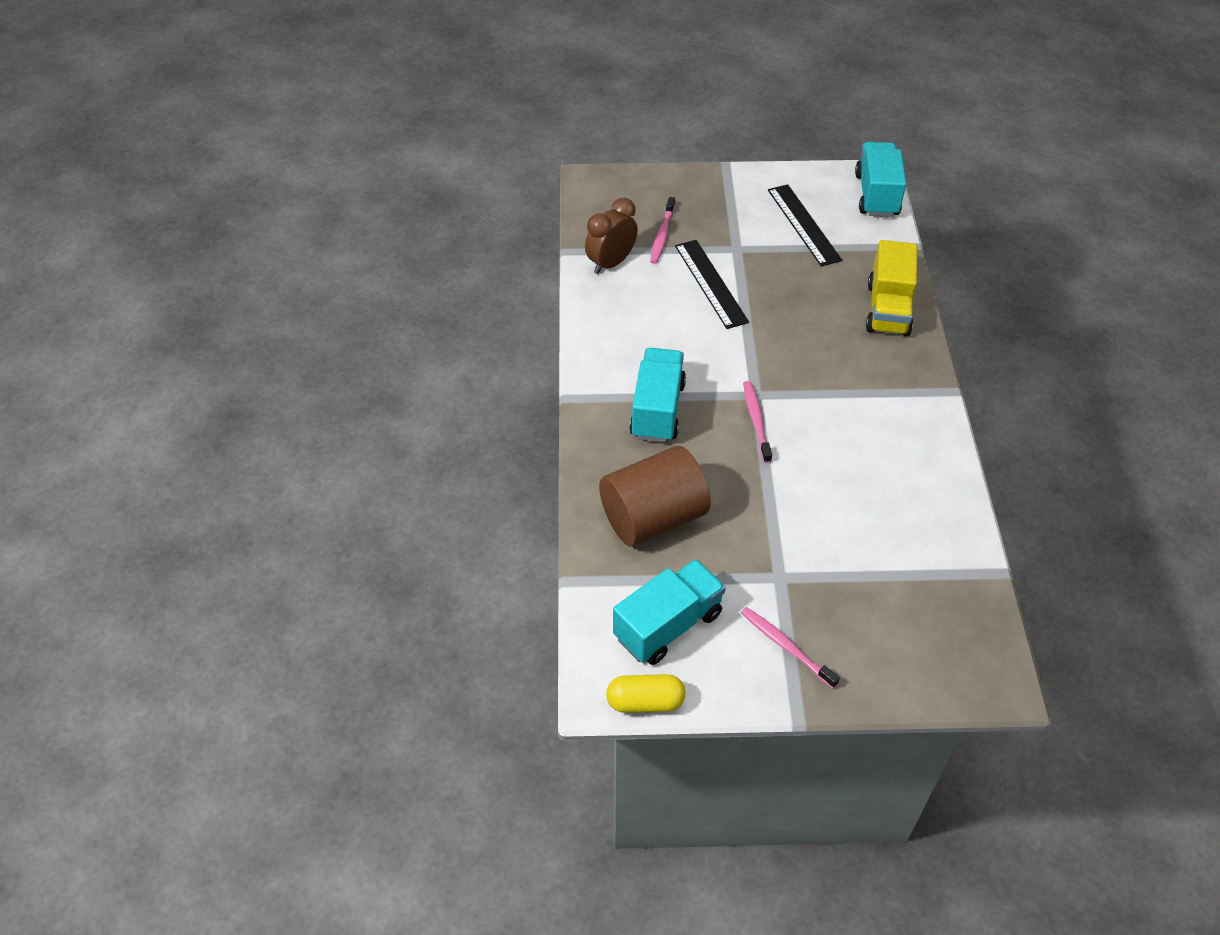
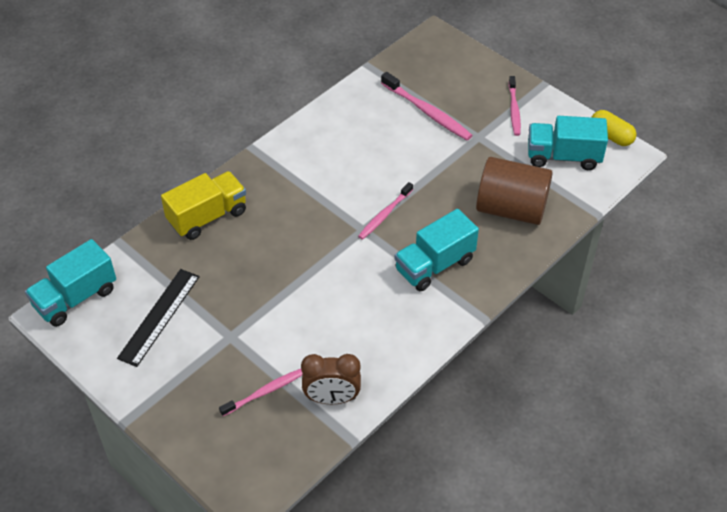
camera: 135 degrees left, 0 degrees up
(710, 283) = (286, 323): black ruler -> none
(864, 563) = (428, 112): none -> pink toothbrush

